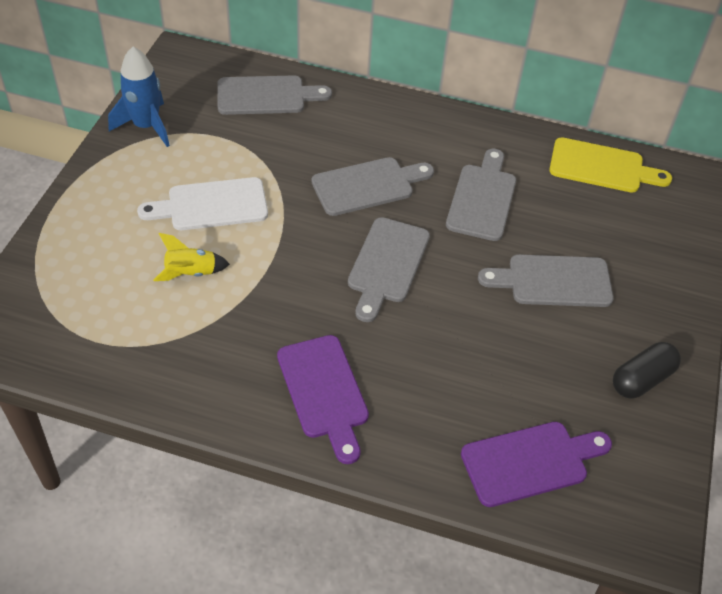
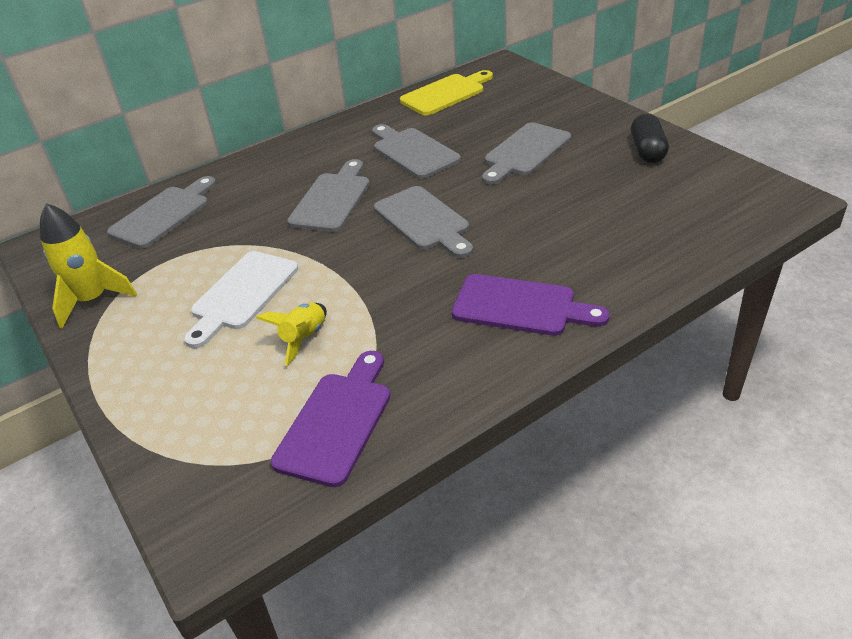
camera: 45 degrees left, 10 degrees down
(146, 126) = (93, 300): blue rocket -> yellow rocket
(530, 462) = (681, 227): purple cutting board -> purple cutting board (337, 422)

